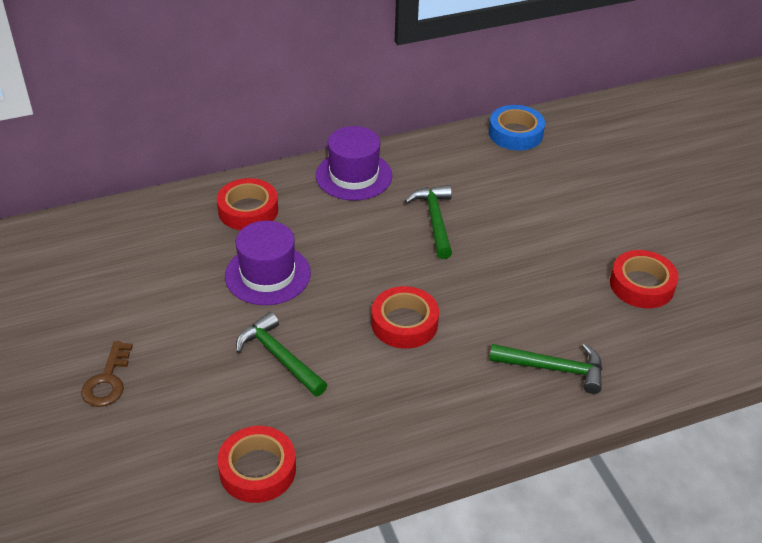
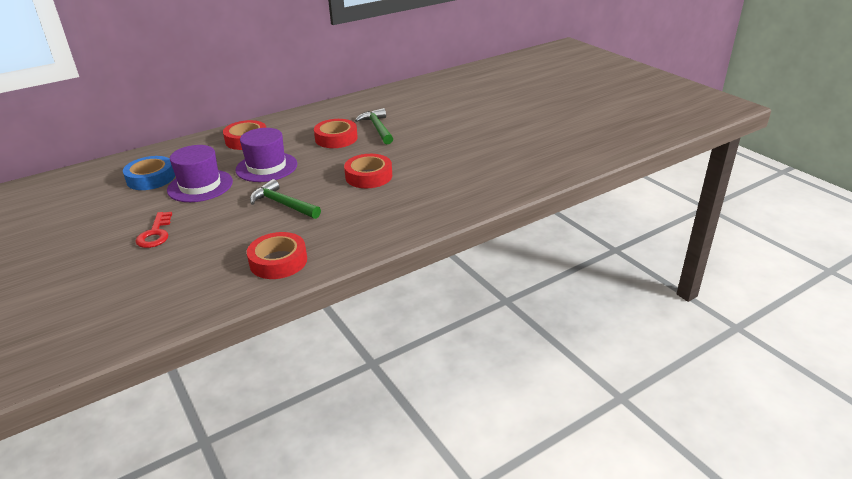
camera: 10 degrees left, 10 degrees down
(107, 380) = (155, 234): brown key -> red key
(354, 175) = (317, 116): purple hat -> purple hat (200, 186)
(515, 133) = (421, 85): blue tape -> blue tape (151, 178)
(554, 368) = (477, 182): green hammer -> none
(641, 285) = (522, 138): red tape -> red tape (336, 138)

